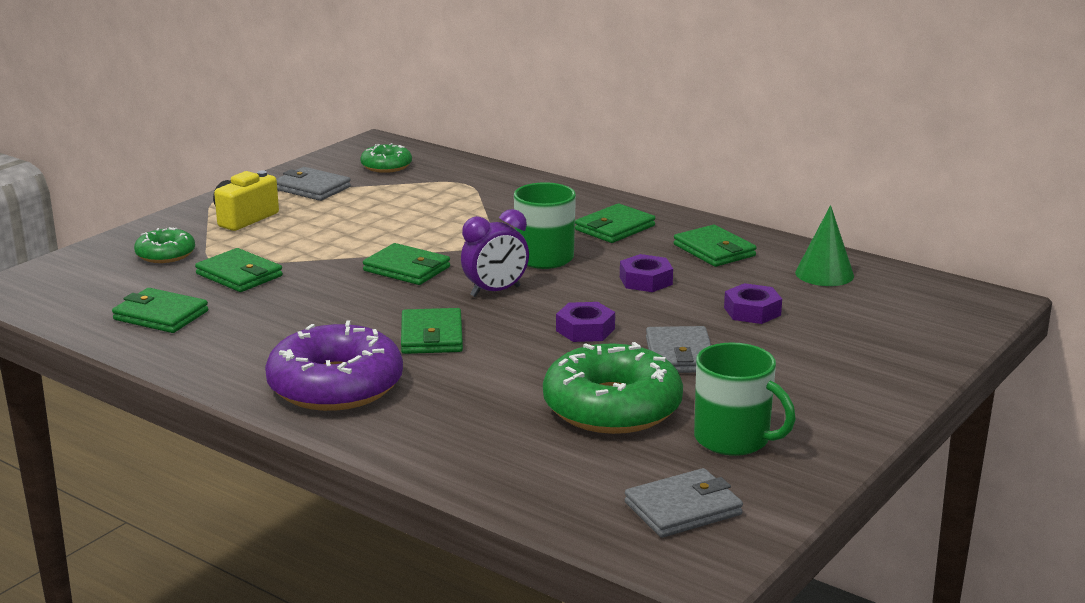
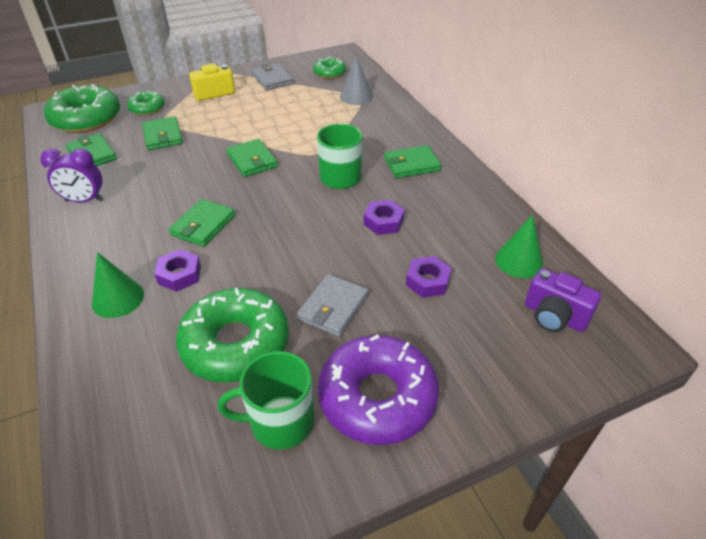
camera: 30 degrees right, 20 degrees up
(83, 284) = (86, 119): none -> green donut
(335, 386) = (106, 249): purple donut -> purple donut (377, 397)
(420, 416) = (118, 298): none -> green cone
(458, 182) = (356, 96): none -> grey cone
(495, 291) = (280, 198): purple clock -> purple clock (84, 200)
(585, 330) = (297, 256): purple nut -> purple nut (179, 275)
(683, 508) = (167, 488): grey wallet -> none
(714, 250) = (459, 208): green wallet -> none
(733, 439) = (280, 422): green mug -> green mug turned 105 degrees clockwise
(901, 302) = (554, 316): none -> purple camera

